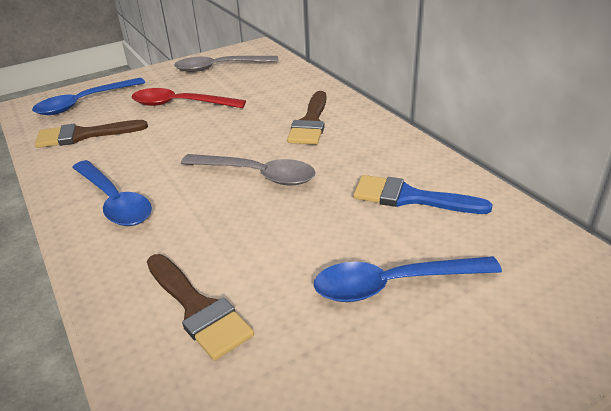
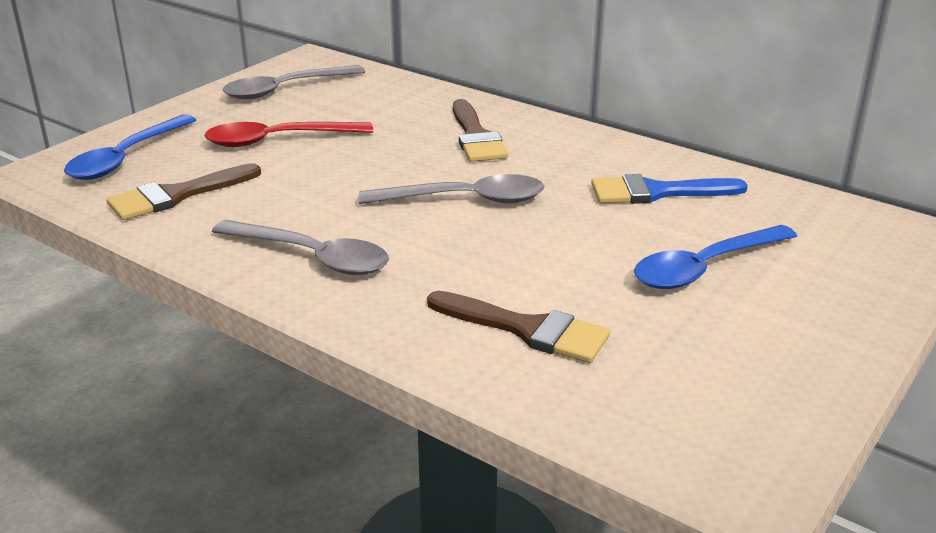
camera: 25 degrees left, 5 degrees down
(114, 201) = (312, 257): blue spoon -> grey spoon

